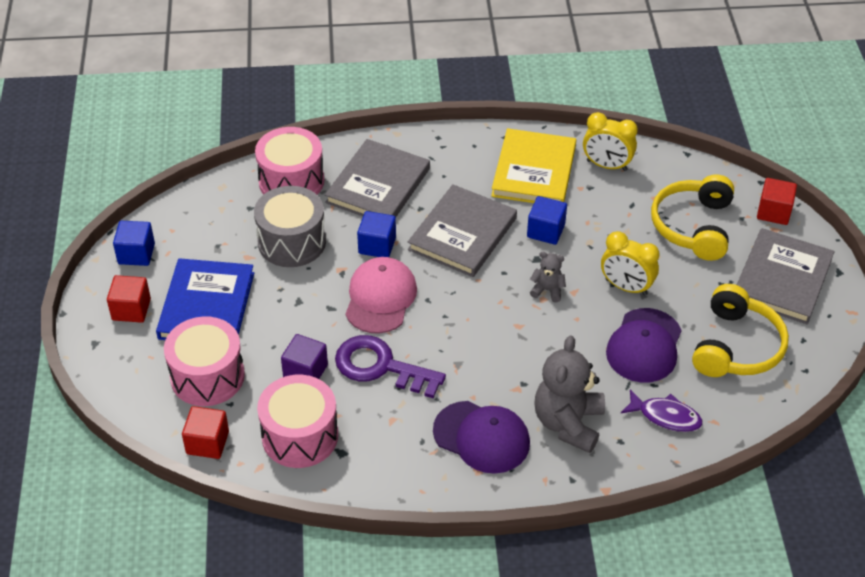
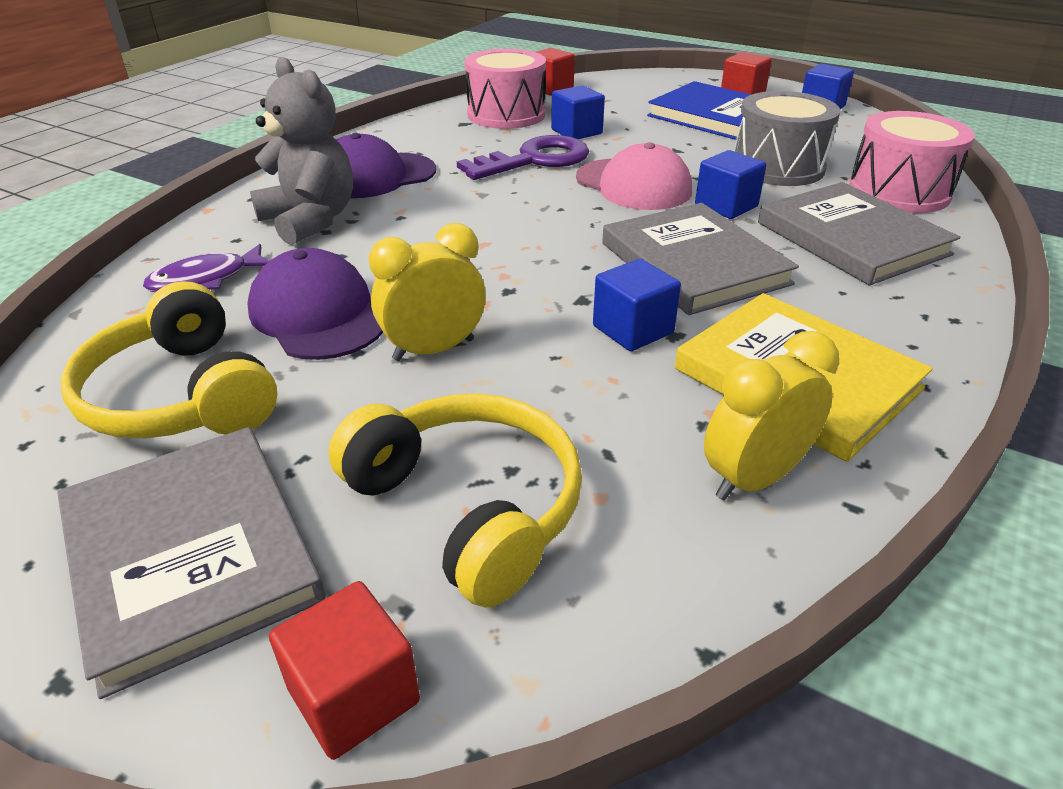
camera: 125 degrees right, 10 degrees down
(207, 376) = (623, 101): pink drum -> none
(305, 371) = (576, 132): purple cube -> blue cube
(547, 290) = (514, 284): grey teddy bear -> none

